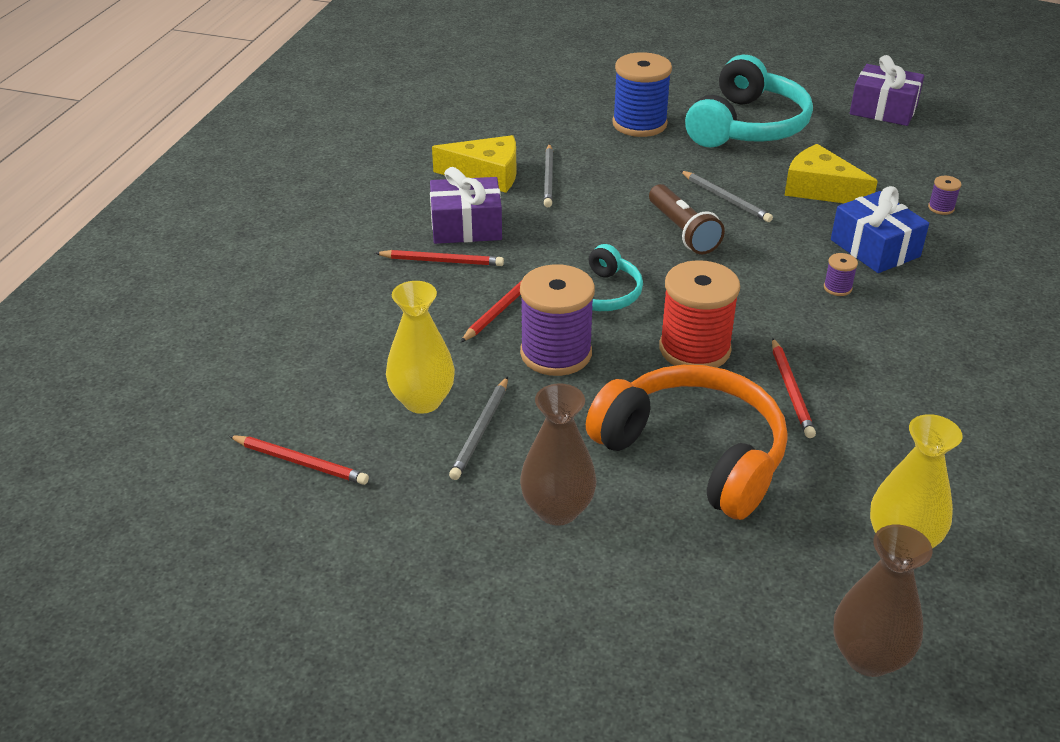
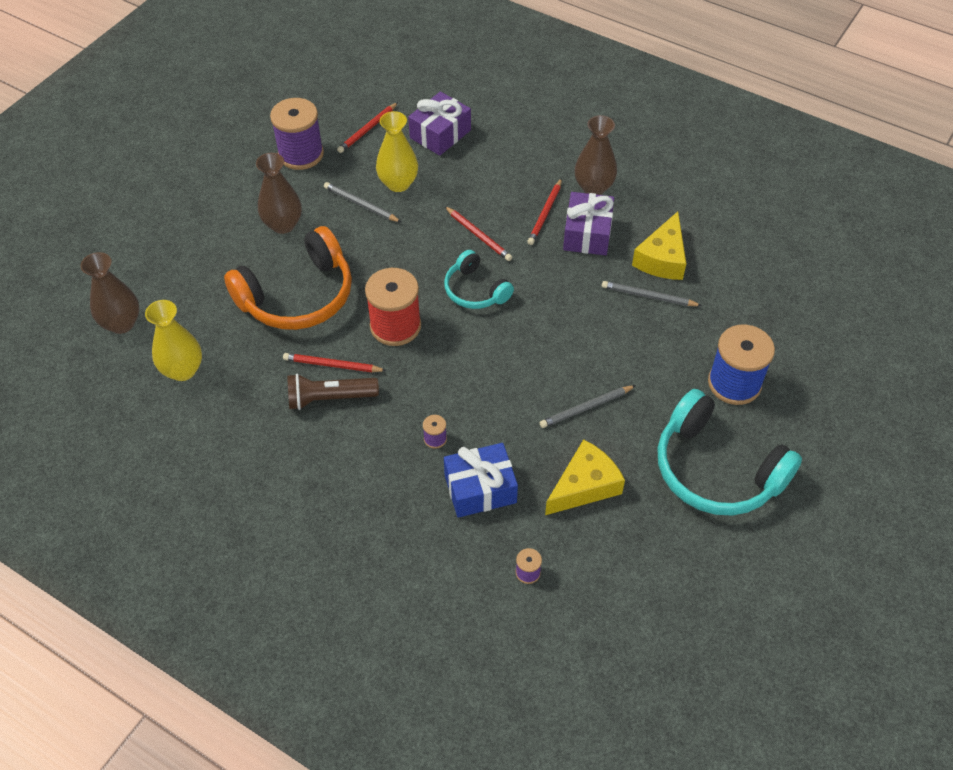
camera: 105 degrees right, 15 degrees up
(381, 231) = (593, 187): none -> brown vase
(556, 353) = (419, 253): purple spool -> purple spool (301, 154)
(682, 231) = (544, 363): brown flashlight -> brown flashlight (330, 398)
(883, 110) = (733, 612): purple gift -> purple gift (440, 134)

